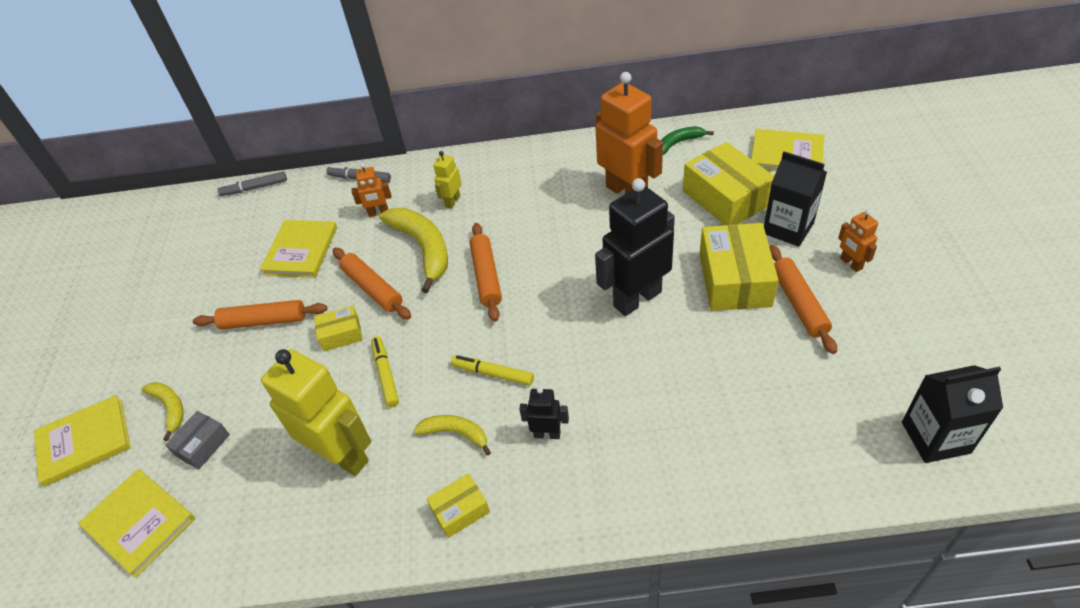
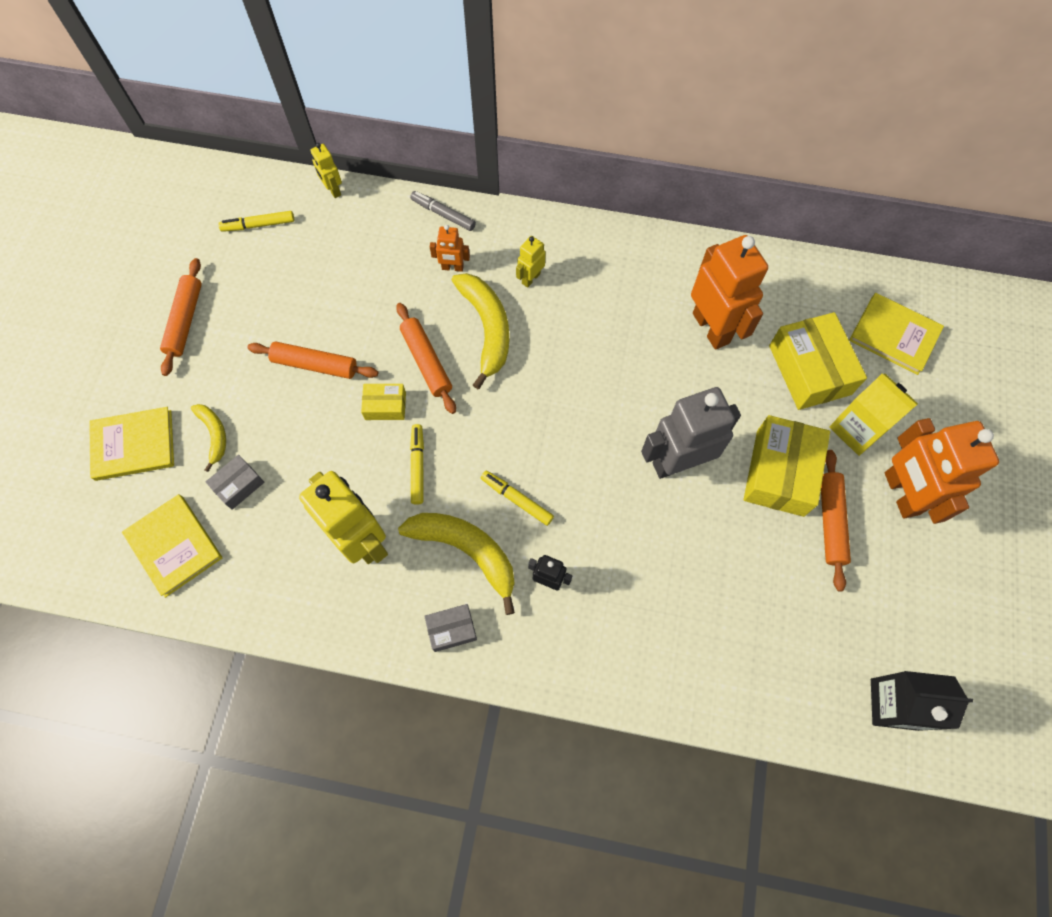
camera: 10 degrees right, 20 degrees up
(189, 230) = (258, 225): none -> yellow marker
(254, 188) = (333, 190): grey marker -> yellow robot
(301, 251) = (365, 290): yellow book -> none
(456, 433) = (467, 551): yellow banana -> yellow banana, size x1.82
(460, 510) = (451, 629): yellow box -> grey box
(486, 276) = (540, 385): orange rolling pin -> orange rolling pin (185, 320)
(637, 298) = (677, 462): black robot -> grey robot
(679, 143) = (788, 280): green banana -> none
(788, 228) = (857, 429): black carton -> yellow carton
(851, 264) = (900, 493): orange robot -> orange robot, size x2.13

